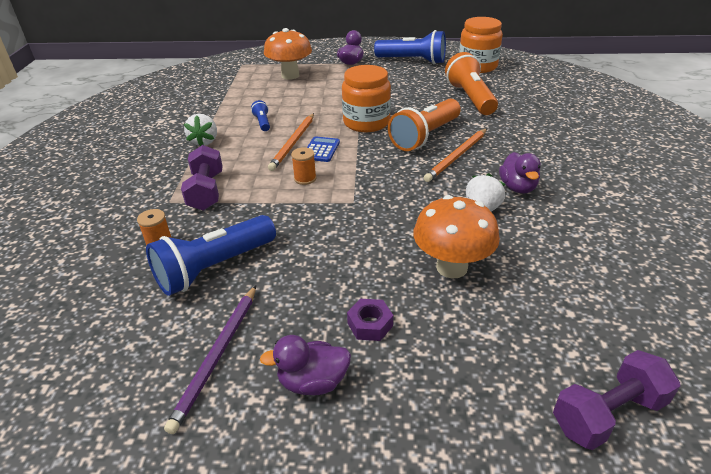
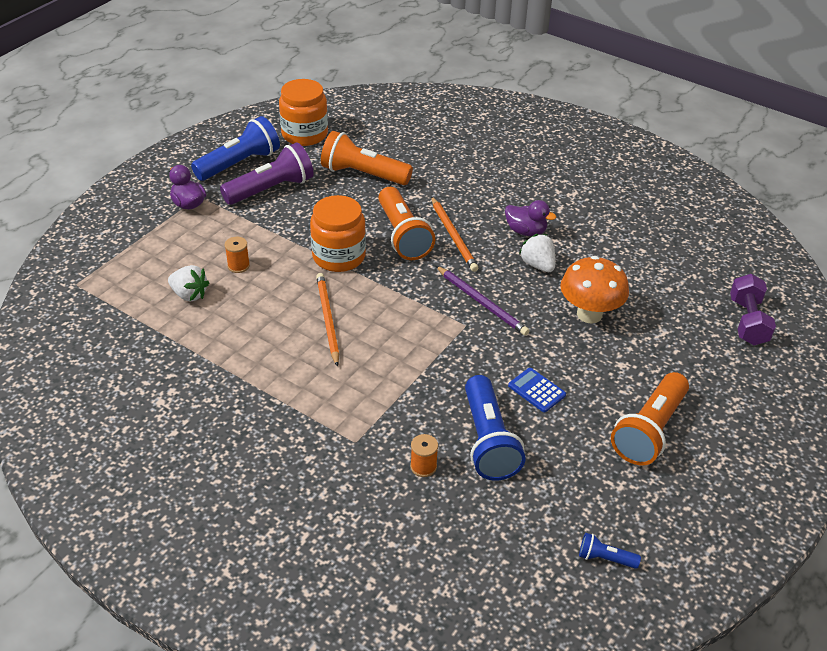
camera: 60 degrees left, 5 degrees up
(204, 141) = (255, 380): white strawberry -> white strawberry (189, 294)
(206, 191) = (361, 410): purple dumbbell -> none
(217, 356) = (593, 471): purple pencil -> purple pencil (482, 303)
(262, 122) = (259, 324): blue flashlight -> blue flashlight (605, 558)
(290, 75) = (163, 260): orange mushroom -> none
(293, 143) = (327, 319): orange pencil -> orange pencil turned 150 degrees counterclockwise
(305, 178) = (401, 337): orange spool -> orange spool (238, 266)
(313, 382) = (649, 430): purple duck -> orange flashlight
(321, 150) = (360, 307): blue calculator -> blue calculator (536, 390)
(370, 324) = (616, 381): purple nut -> none
(403, 78) = (271, 189): none -> purple flashlight

